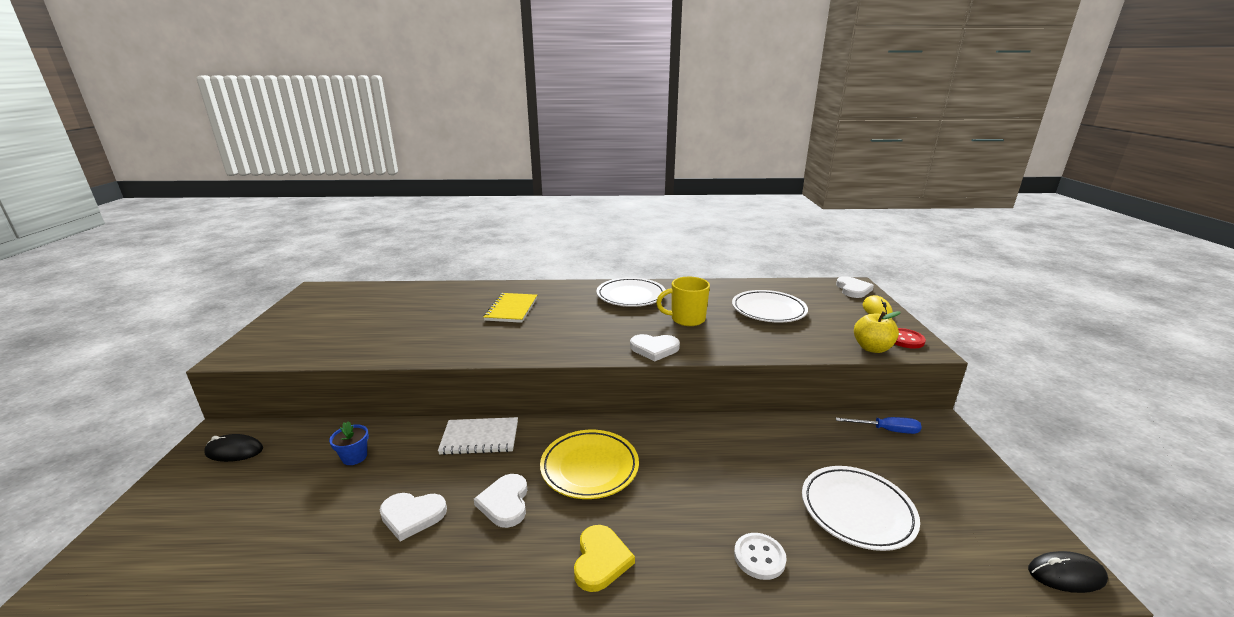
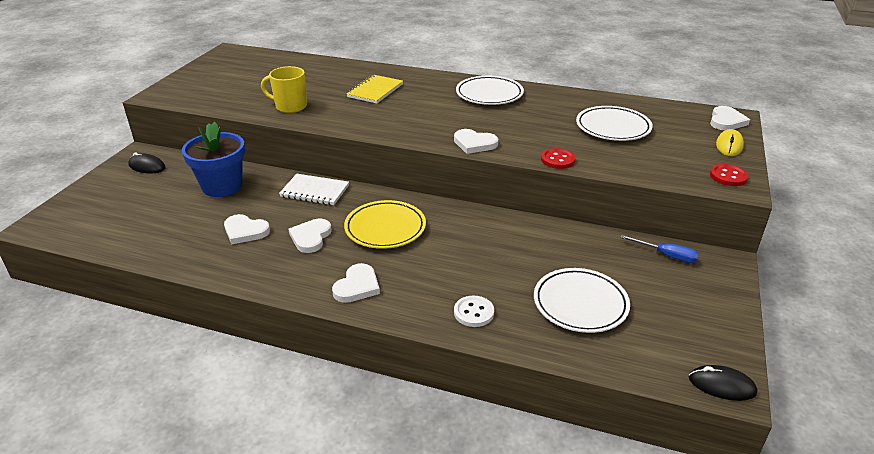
camera: 20 degrees right, 10 degrees up
(354, 457) = (222, 186): blue flower pot -> blue flower pot, size x2.17
(601, 560) = (357, 286): yellow heart -> white heart
(686, 319) = (524, 123): yellow mug -> yellow mug (290, 106)
(748, 351) = (558, 160): none -> red button
(872, 348) = (683, 178): yellow apple -> none

